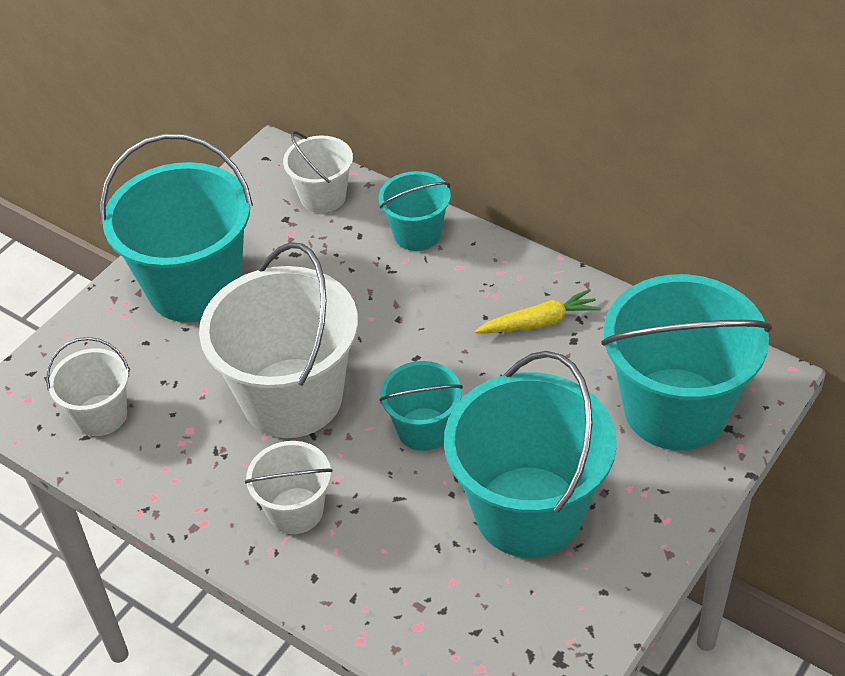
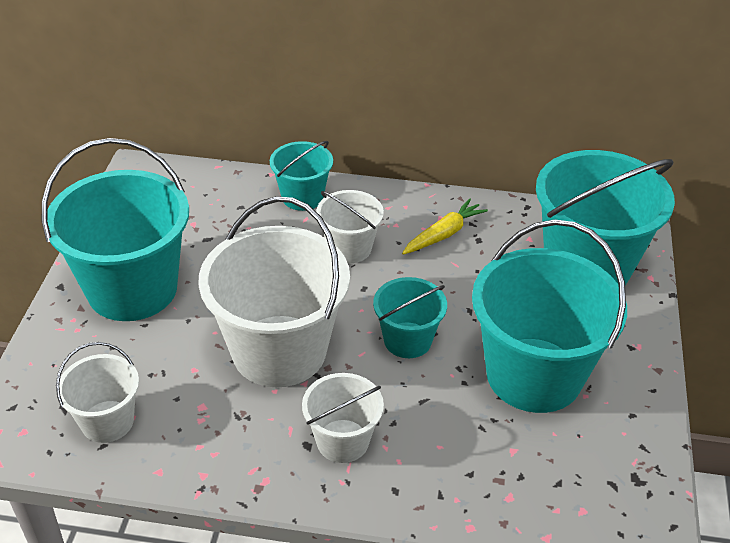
camera: 30 degrees left, 5 degrees down
(323, 197) = (204, 190): white bucket -> white bucket (349, 248)

